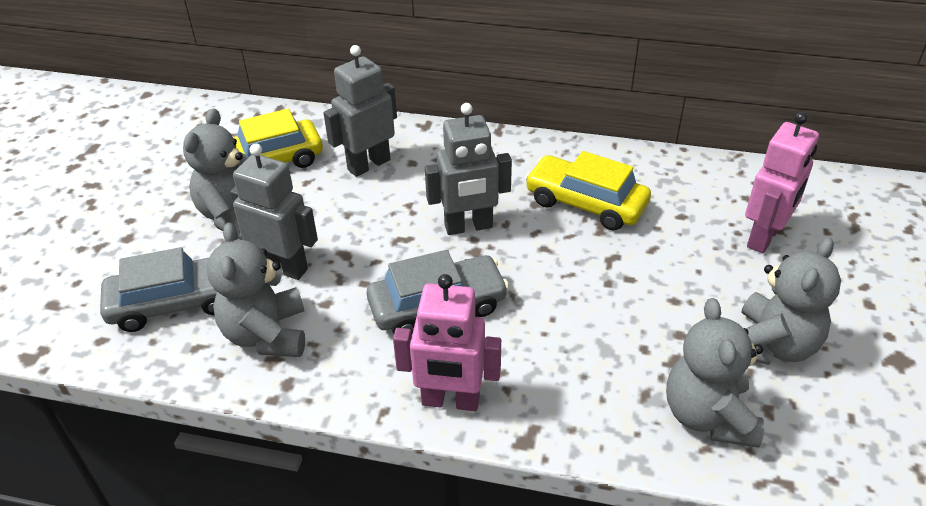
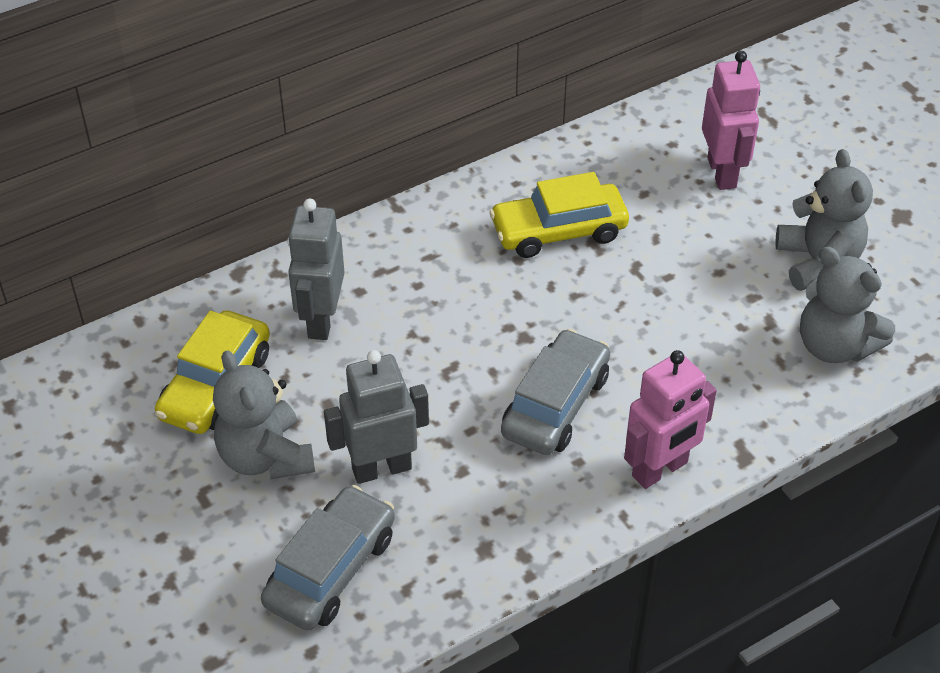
camera: 45 degrees left, 5 degrees up
(266, 334) = (451, 533): grey teddy bear -> none
(468, 227) = (491, 318): grey robot -> none

